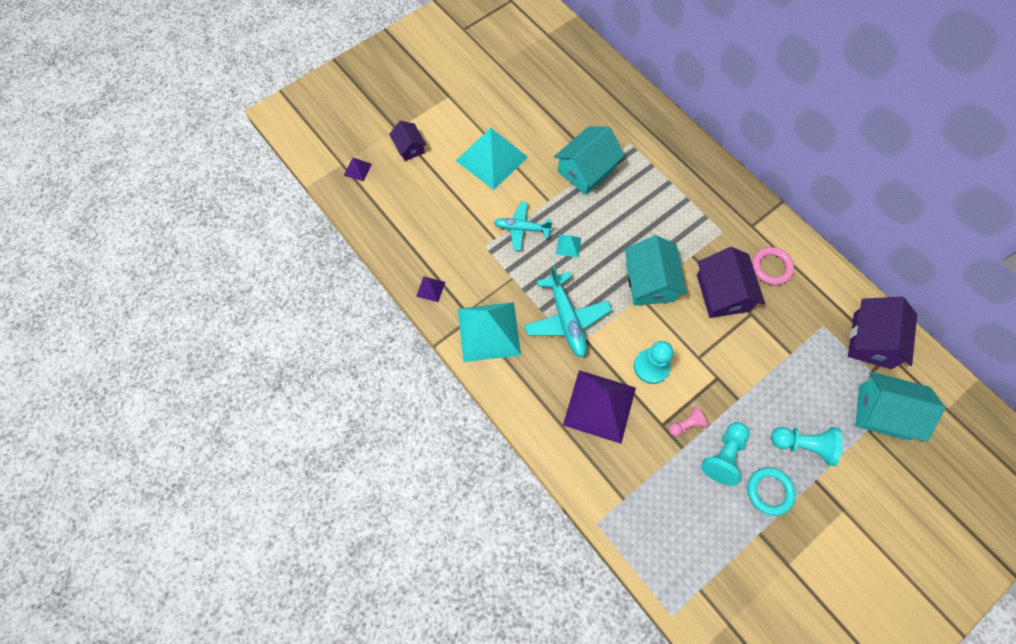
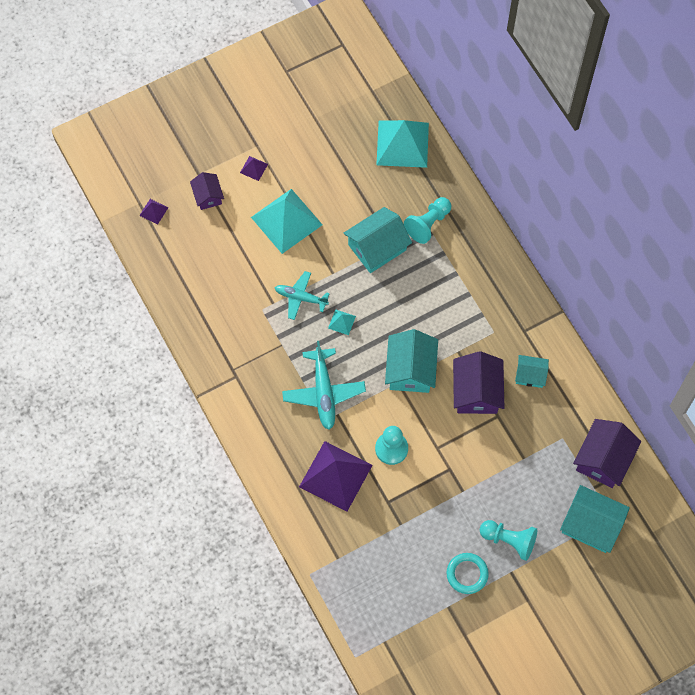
camera: 10 degrees right, 0 degrees up
(430, 289) = (203, 342): purple pyramid -> purple pyramid (254, 168)
(488, 331) = (249, 392): turquoise pyramid -> turquoise pyramid (402, 144)
(686, 424) = (409, 505): pink pawn -> none
(723, 456) = (435, 537): turquoise pawn -> turquoise pawn (428, 224)
(771, 267) = (530, 375): pink ring -> turquoise house

